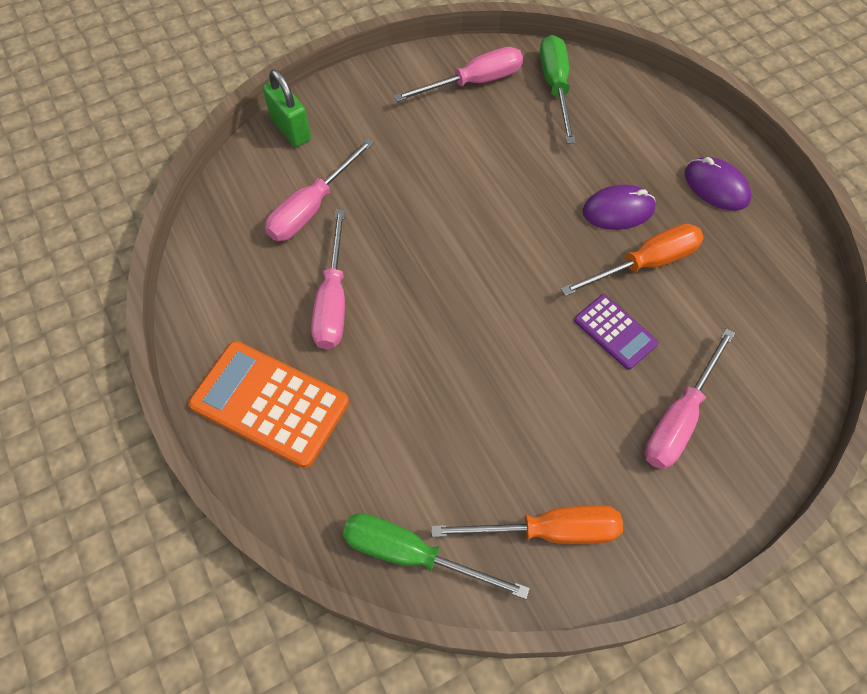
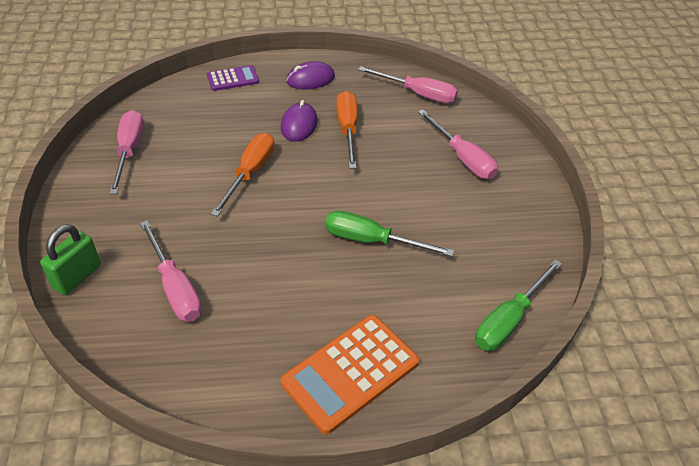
camera: 70 degrees left, 15 degrees down
(291, 129) = (77, 277): green padlock -> green padlock turned 45 degrees counterclockwise
(333, 300) = (277, 301): pink screwdriver -> pink screwdriver (418, 94)
(548, 531) = (515, 243): orange screwdriver -> orange screwdriver (250, 173)
(555, 87) = (172, 113): green screwdriver -> green screwdriver (371, 241)
(615, 332) = (390, 161): purple calculator -> purple calculator (233, 79)

